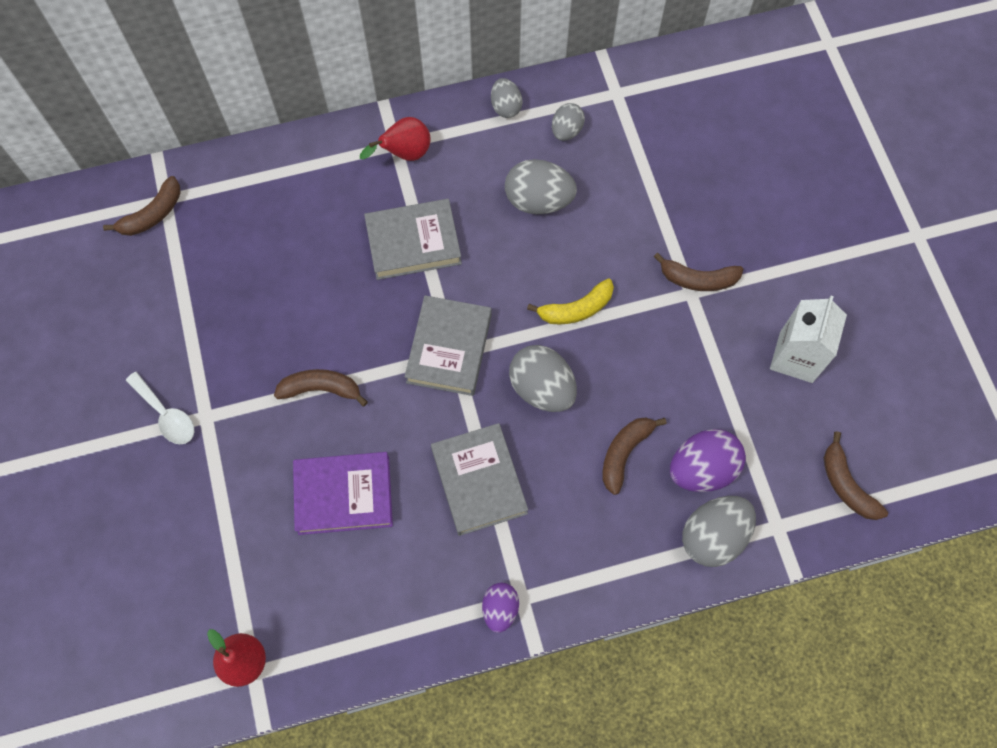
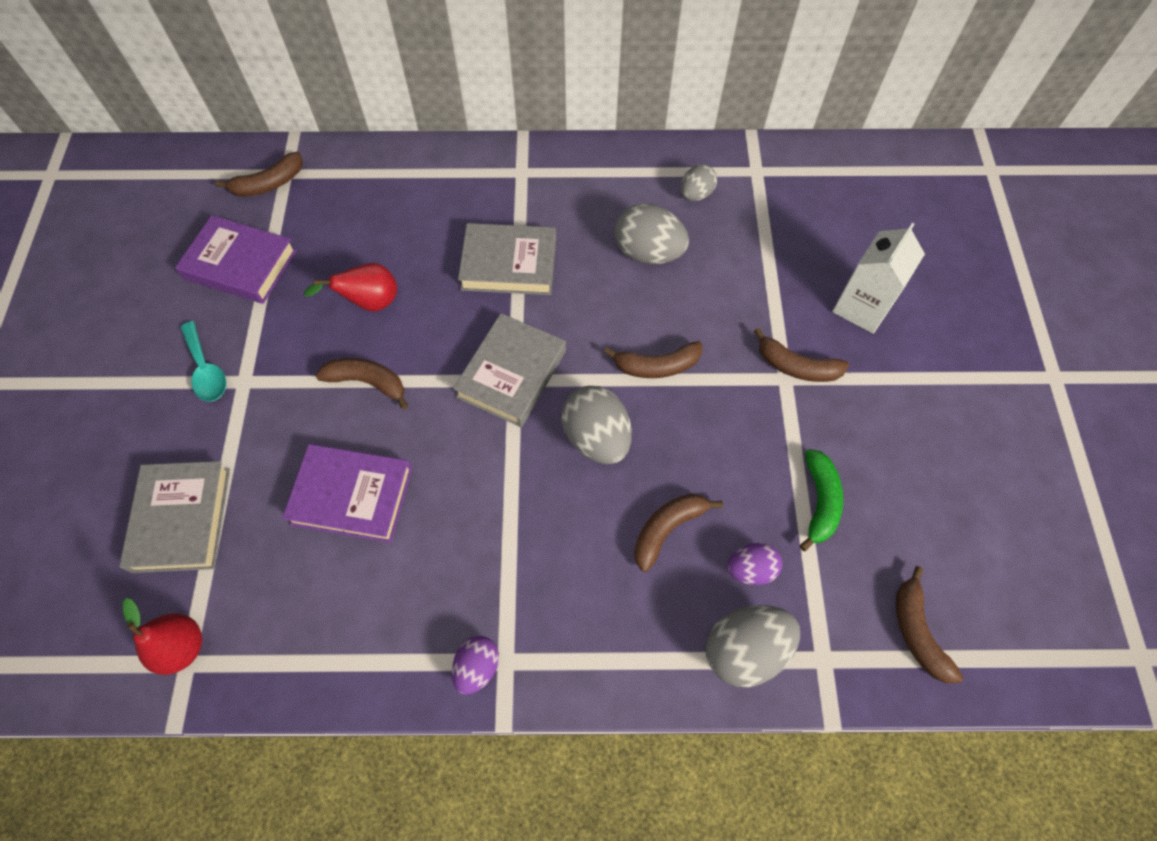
camera: 15 degrees right, 5 degrees down
(157, 304) = (240, 265): none -> purple book
(166, 415) = (206, 370): white spoon -> turquoise spoon
(405, 154) = (528, 182): red pear -> red pear (369, 302)
(479, 481) = (499, 518): grey book -> grey book (181, 519)
(506, 107) = (641, 161): grey egg -> none
(576, 309) = (657, 366): yellow banana -> brown banana
(702, 469) = (750, 569): purple egg -> purple egg, size x0.60
(745, 396) = (819, 501): none -> green banana
(796, 357) = (888, 473): white carton -> white carton (862, 307)

